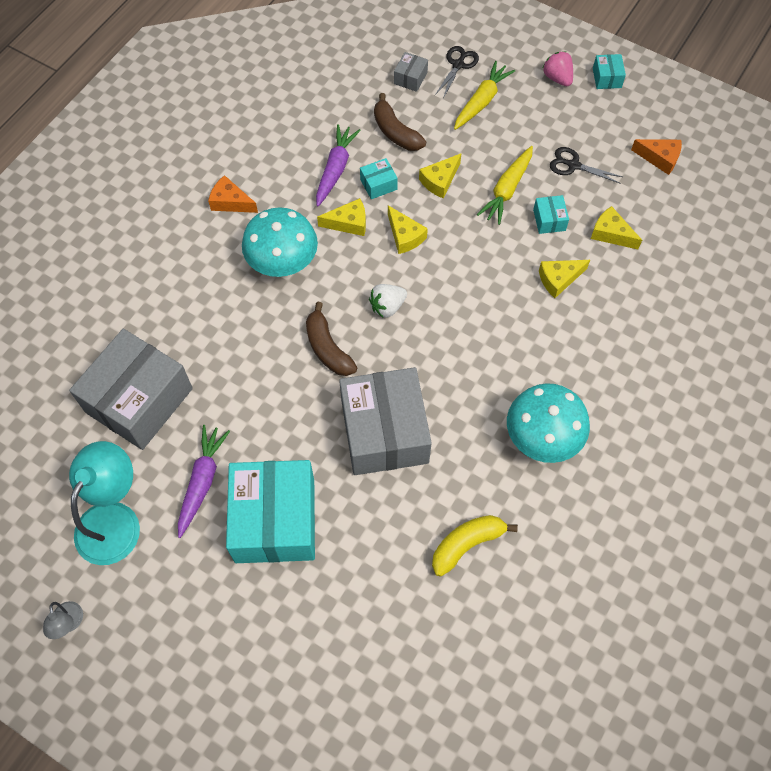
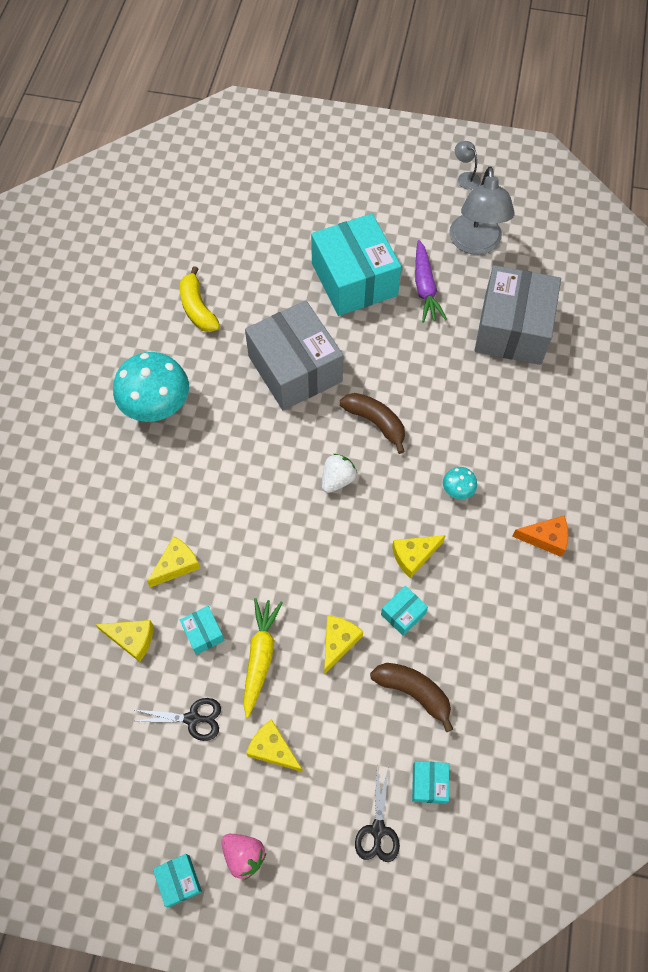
camera: 160 degrees right, 0 degrees up
(114, 519) = (475, 244): turquoise lamp -> grey lamp
(283, 263) = (457, 490): turquoise mushroom -> turquoise mushroom, size x0.44
(335, 169) = (458, 616): purple carrot -> none
(405, 236) = (350, 560): yellow cheese -> yellow cheese (273, 749)
(410, 78) = (429, 783): grey box -> turquoise box
(467, 544) = (197, 308): yellow banana -> yellow banana turned 120 degrees clockwise
(481, 101) = (329, 778): yellow carrot -> none
(659, 158) = (91, 767): orange cheese -> none

